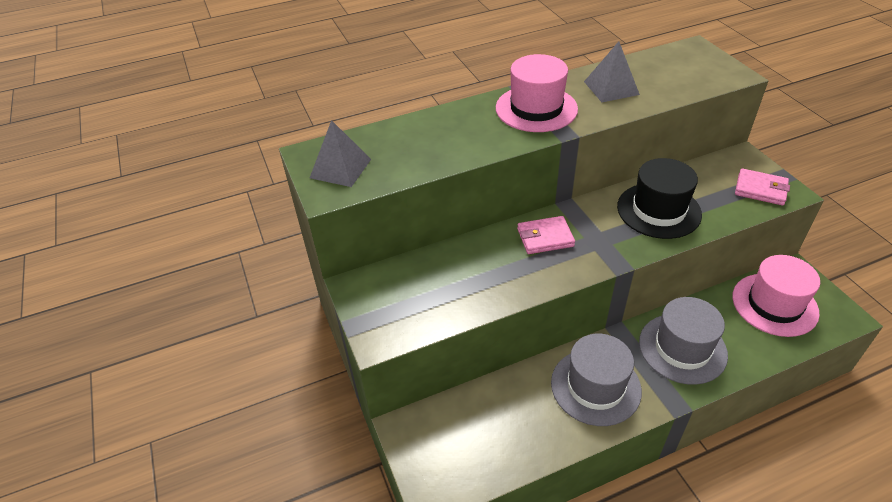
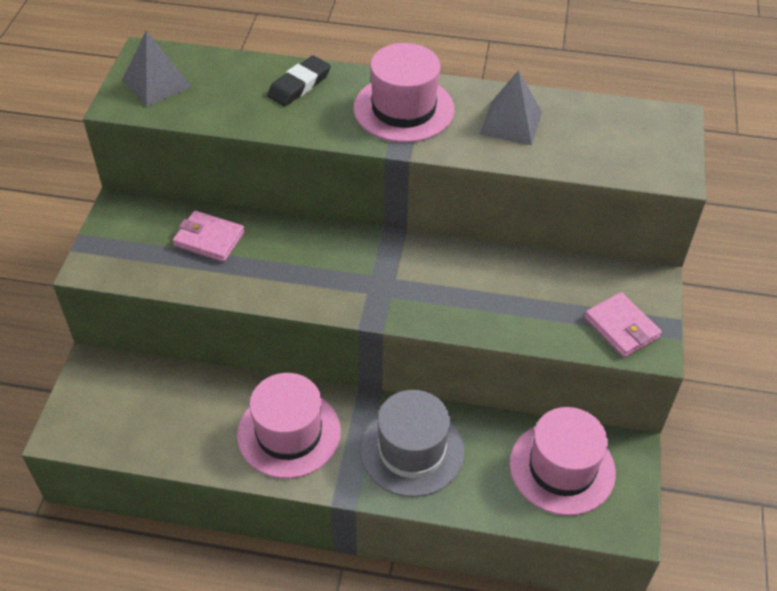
camera: 30 degrees right, 5 degrees up
(448, 124) = (299, 85): none -> black eraser
(545, 238) = (333, 255): pink wallet -> pink wallet (209, 239)
(595, 386) = (289, 433): grey hat -> pink hat
(658, 210) = (479, 289): black hat -> none

